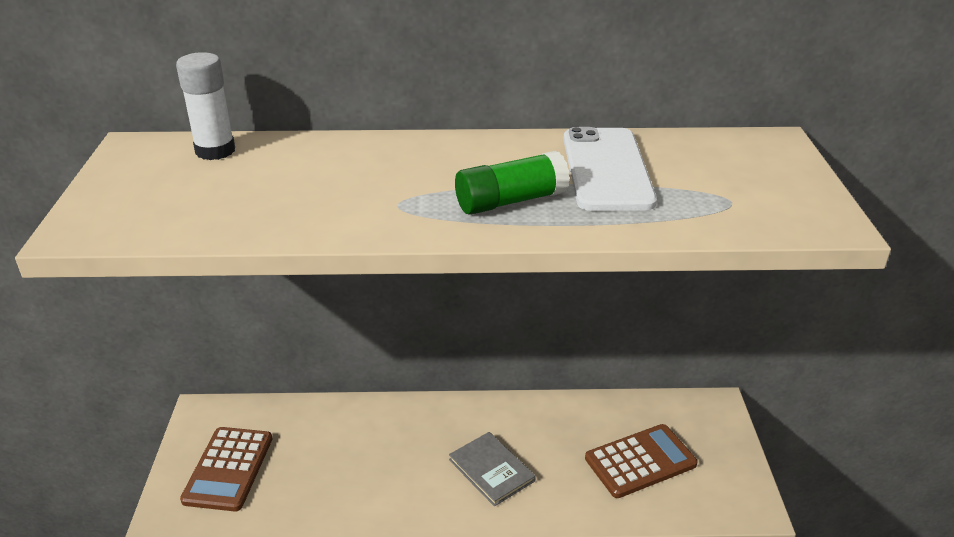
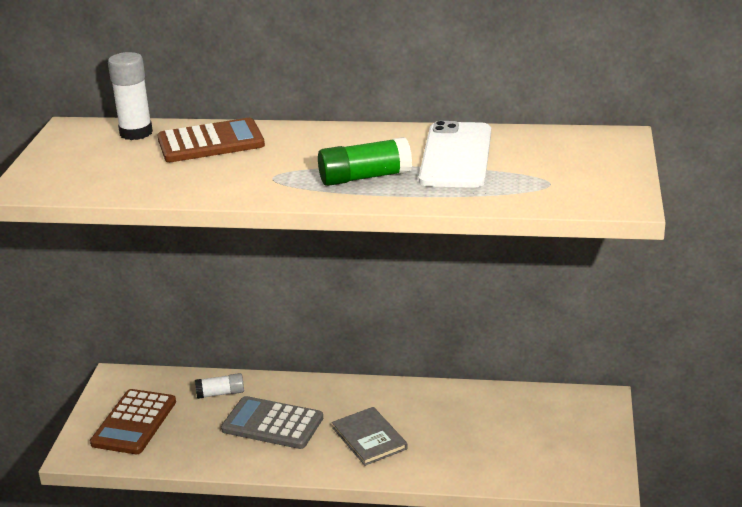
camera: 10 degrees right, 5 degrees down
(320, 424) = (220, 393): none -> white glue stick
(383, 459) = (272, 424): none -> grey calculator
(640, 461) = (511, 440): brown calculator -> brown calculator (211, 142)

